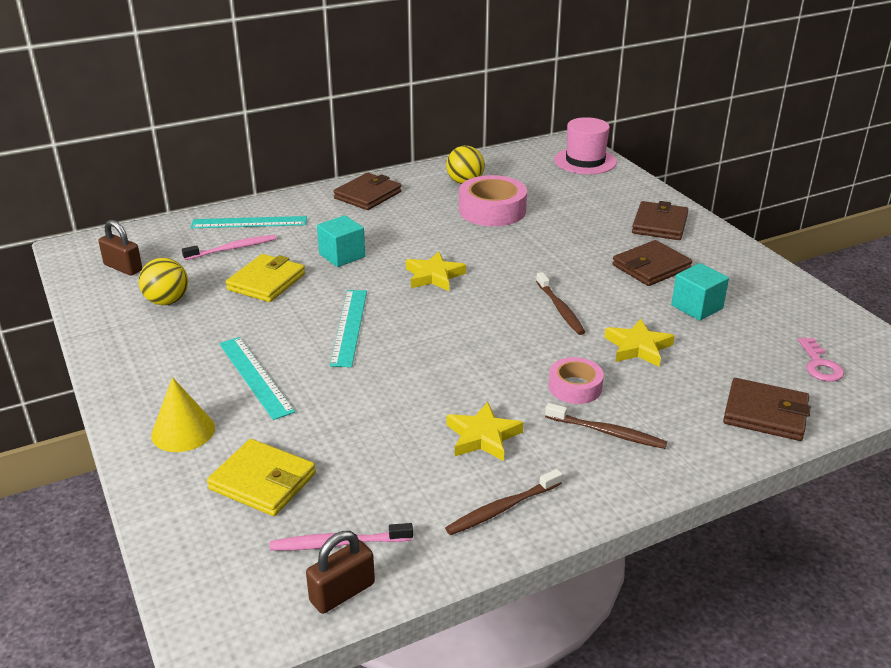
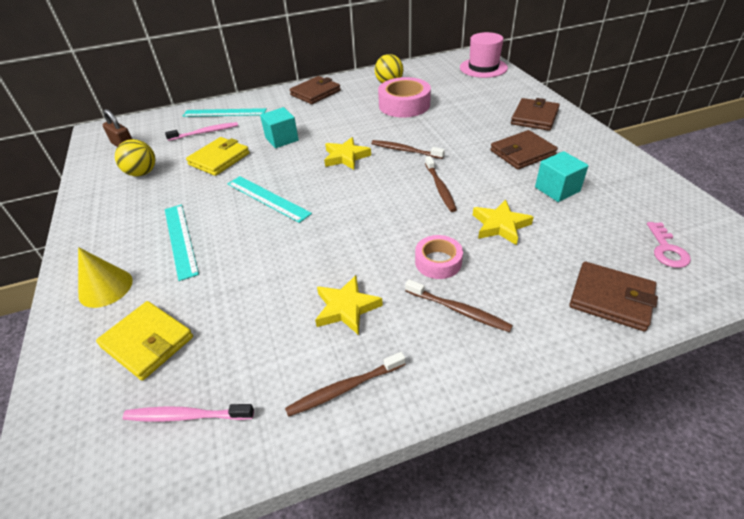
camera: 10 degrees right, 10 degrees up
(342, 592) = (170, 476): brown padlock -> none
(349, 327) = (267, 198): turquoise ruler -> turquoise ruler turned 60 degrees counterclockwise
(507, 267) = (405, 150): none -> brown toothbrush

